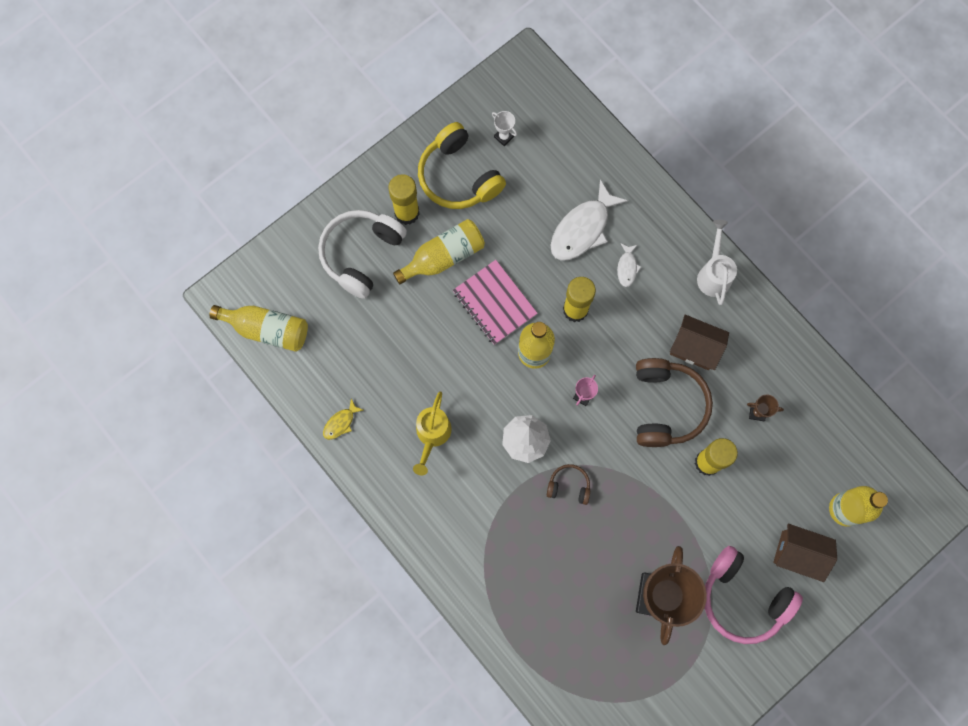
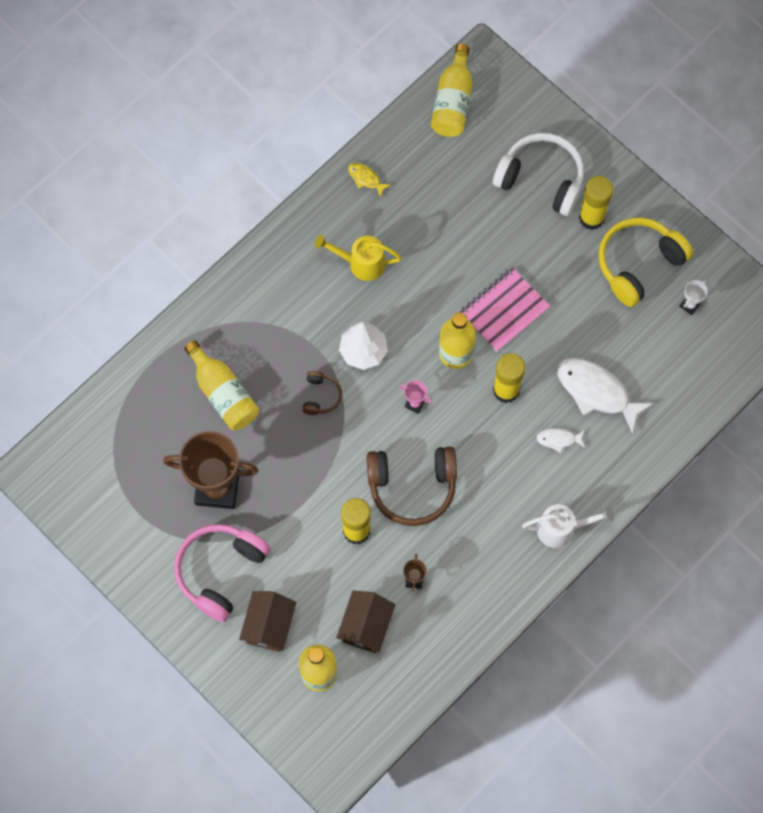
camera: 85 degrees right, 5 degrees down
(443, 257) = (548, 257): yellow bottle -> yellow bottle (223, 393)
(694, 348) = (478, 513): brown house -> brown house (366, 626)

